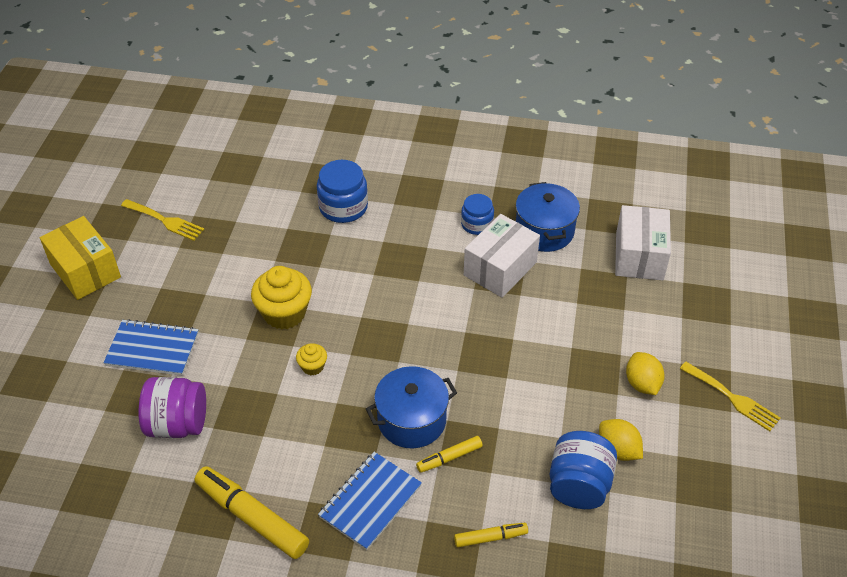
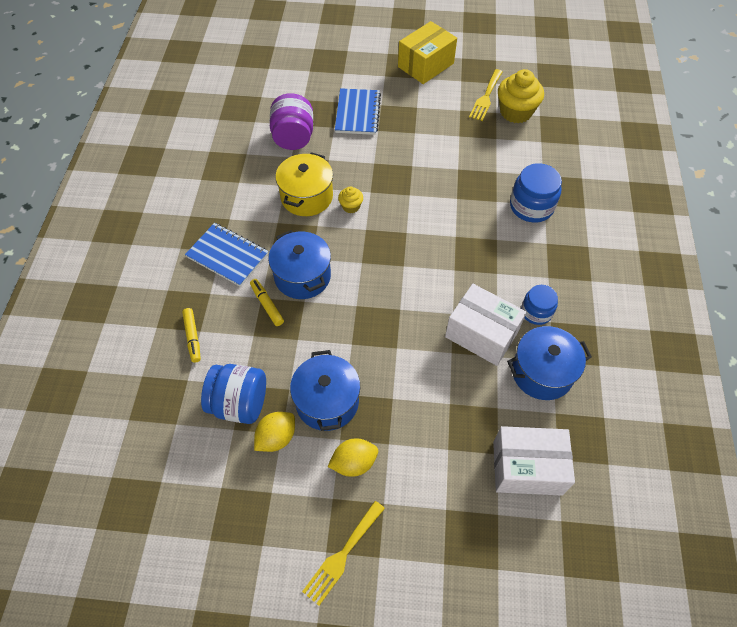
camera: 85 degrees right, 10 degrees up
(252, 517) = (217, 189): yellow marker -> none
(284, 313) = (402, 182): yellow cupcake -> yellow cupcake (515, 112)
(288, 412) = (306, 197): none -> yellow pot
(576, 403) = (327, 402): none -> blue pot

